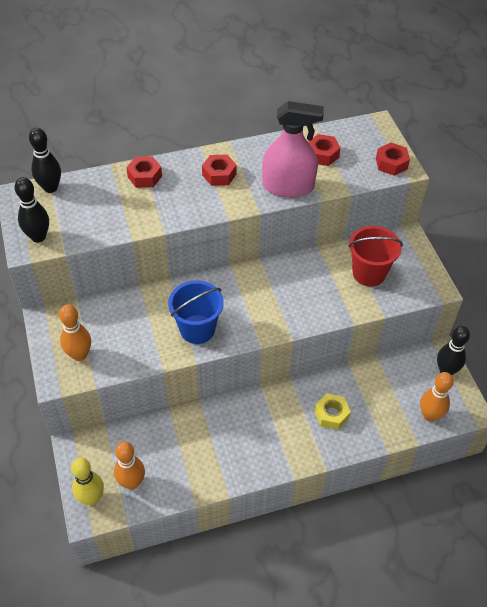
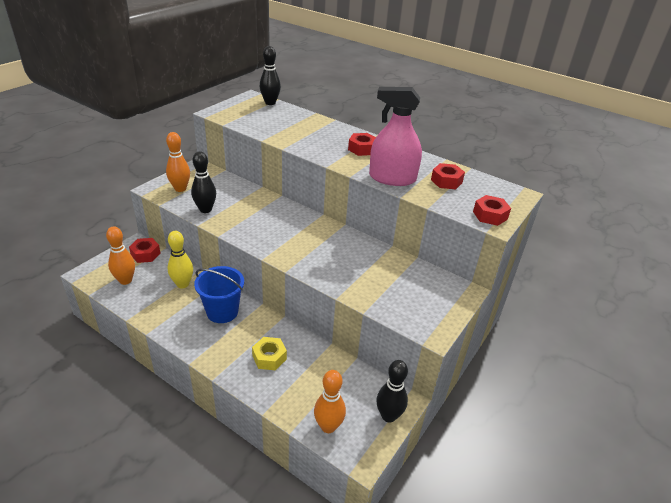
camera: 50 degrees right, 15 degrees down
(38, 237) = (227, 112): black bowling pin -> black bowling pin (205, 209)
(91, 498) = (101, 269): yellow bowling pin -> yellow bowling pin (183, 284)
(145, 176) = (321, 126): red nut -> red nut (145, 254)
(197, 329) = (248, 224): blue bucket -> blue bucket (222, 312)
(288, 186) = (392, 178): pink spray bottle -> pink spray bottle turned 135 degrees clockwise
(369, 273) = (398, 285): red bucket -> none

